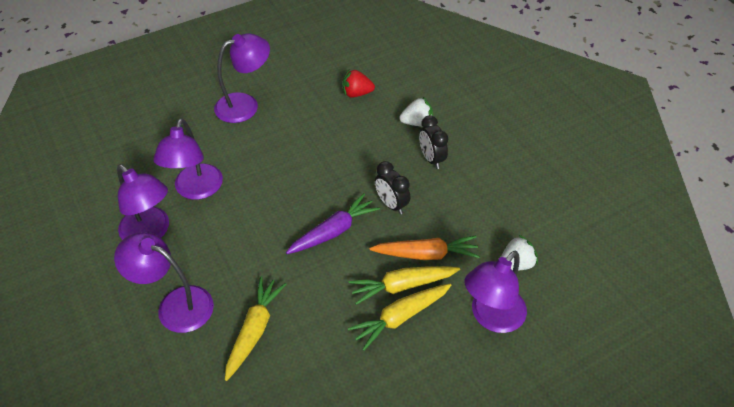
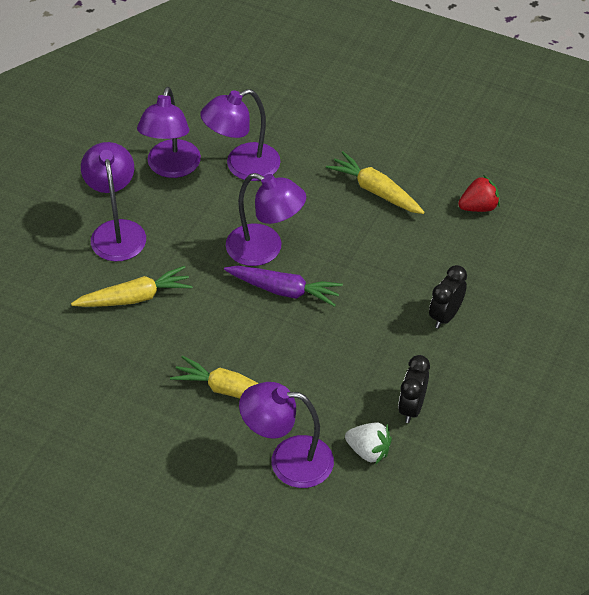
camera: 55 degrees right, 0 degrees up
(245, 105) = (377, 133): purple lamp -> purple lamp (265, 249)
(357, 93) = (478, 207): red strawberry -> red strawberry turned 105 degrees clockwise
(391, 204) = (355, 315): black clock -> black clock (412, 407)
(402, 286) = (266, 375): yellow carrot -> yellow carrot (375, 191)
(417, 123) = (485, 278): white strawberry -> none
(426, 254) = (318, 374): orange carrot -> none

